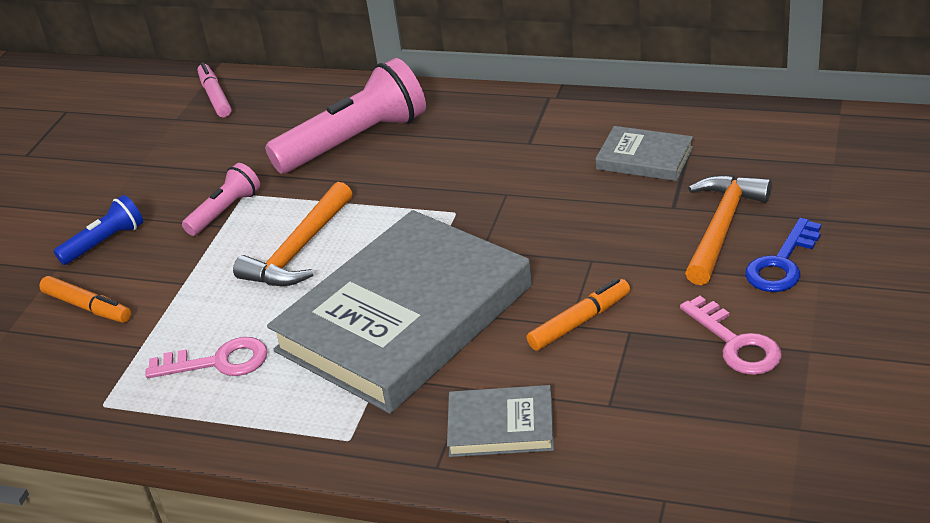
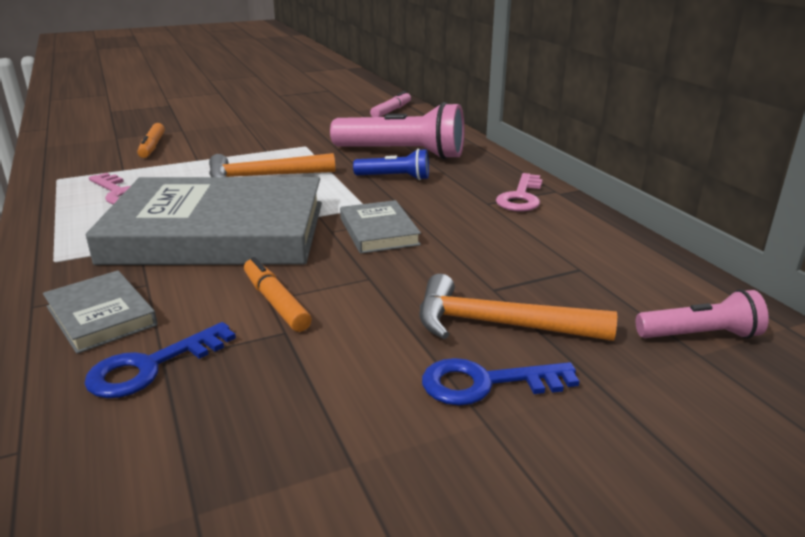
camera: 45 degrees right, 10 degrees down
(105, 242) = (218, 132): blue flashlight -> blue flashlight (395, 178)
(225, 211) = (281, 147): pink flashlight -> pink flashlight (700, 335)
(580, 322) = (276, 302): orange marker -> orange marker turned 135 degrees counterclockwise
(613, 413) = (151, 366): none -> blue key
(644, 158) = (541, 252): grey book -> grey book (378, 231)
(721, 227) = (498, 324): orange hammer -> orange hammer turned 150 degrees counterclockwise
(736, 343) = (319, 402): pink key -> pink key (521, 197)

